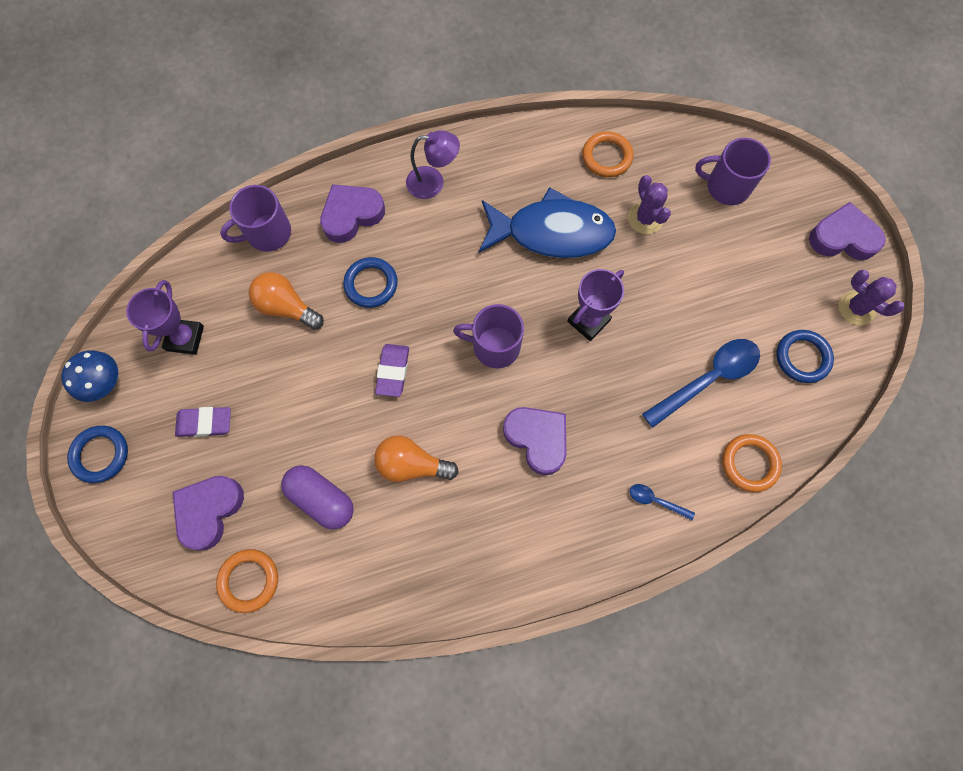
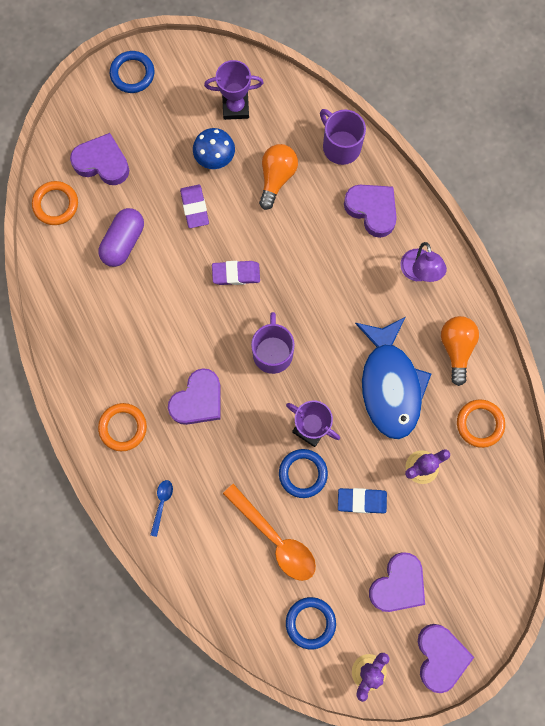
camera: 80 degrees right, 5 degrees up
(104, 383) = (188, 59): blue mushroom -> blue mushroom (215, 157)
(205, 423) = (169, 141): purple eraser -> purple eraser (194, 207)
(371, 284) = (310, 240): blue ring -> blue ring (303, 473)
(411, 464) = (161, 304): orange light bulb -> orange light bulb (456, 348)
(675, 283) = (361, 501): none -> blue eraser
(708, 379) = (275, 539): blue spoon -> orange spoon
(726, 187) = (472, 540): purple mug -> none
(749, 463) = (205, 580): orange ring -> orange ring (123, 427)
(766, 263) = (398, 584): none -> purple heart

